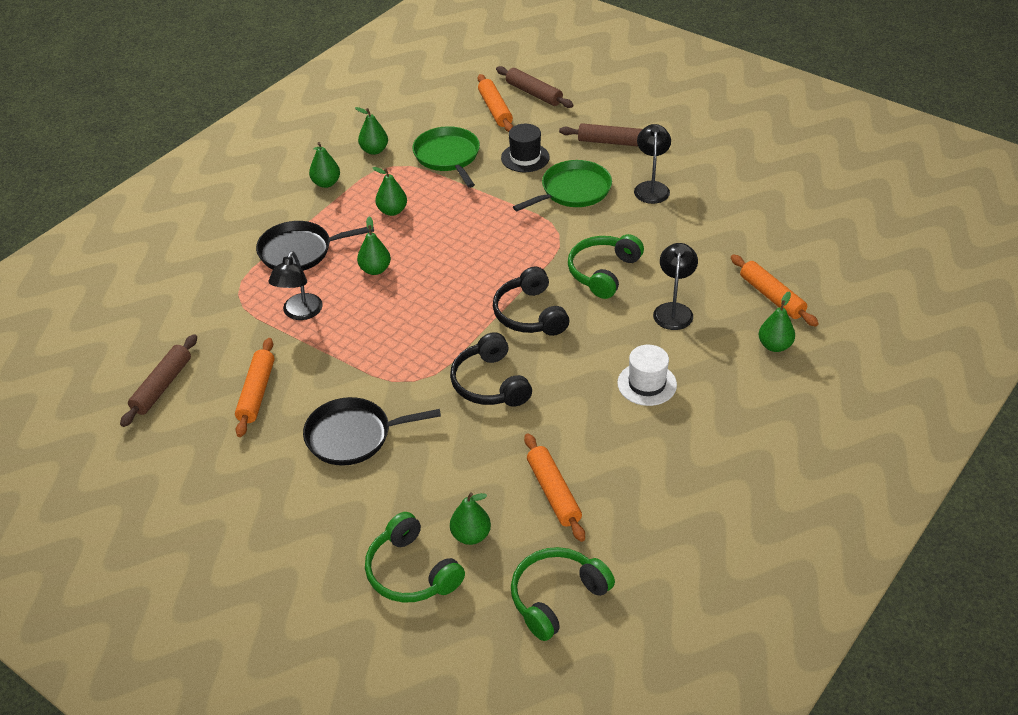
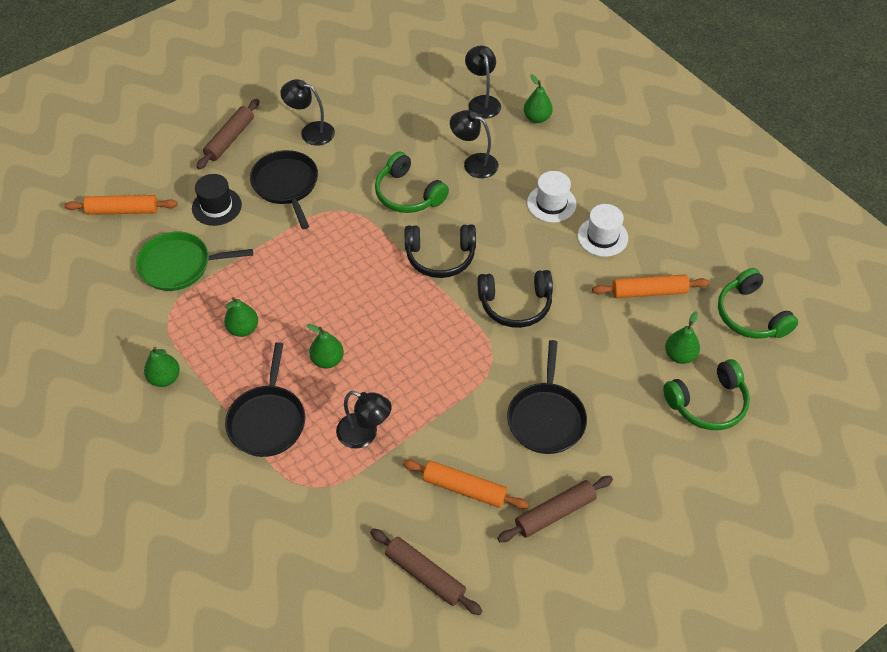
camera: 75 degrees left, 10 degrees up
(374, 150) = (131, 325): green pear -> none
(534, 93) = (115, 174): brown rolling pin -> brown rolling pin (554, 513)
(573, 191) = (286, 185): green pan -> black pan
(618, 437) = (602, 237): none -> white hat
(772, 296) = (482, 102): orange rolling pin -> black lamp

